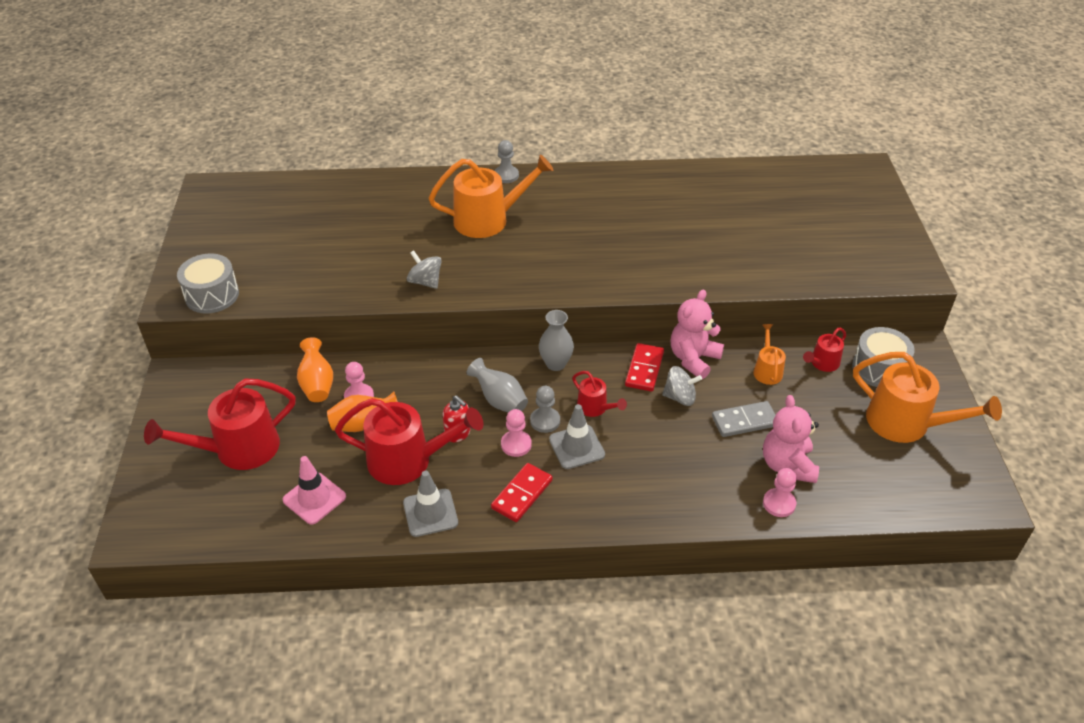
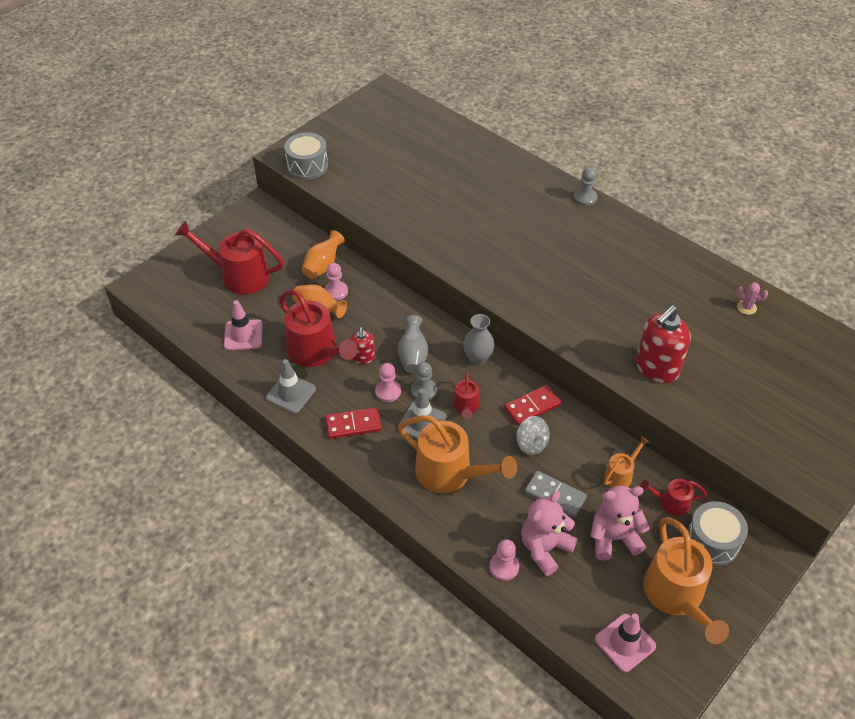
camera: 45 degrees right, 5 degrees up
(425, 282) = (437, 240): grey spinning top -> none
(488, 219) = (531, 223): orange watering can -> orange watering can (450, 473)
(693, 359) = (576, 426): pink teddy bear -> pink teddy bear (613, 538)
(720, 265) = (656, 368): none -> red soap dispenser
(721, 183) = (746, 307): none -> pink cactus
(919, 484) = (625, 643): none -> pink traffic cone

